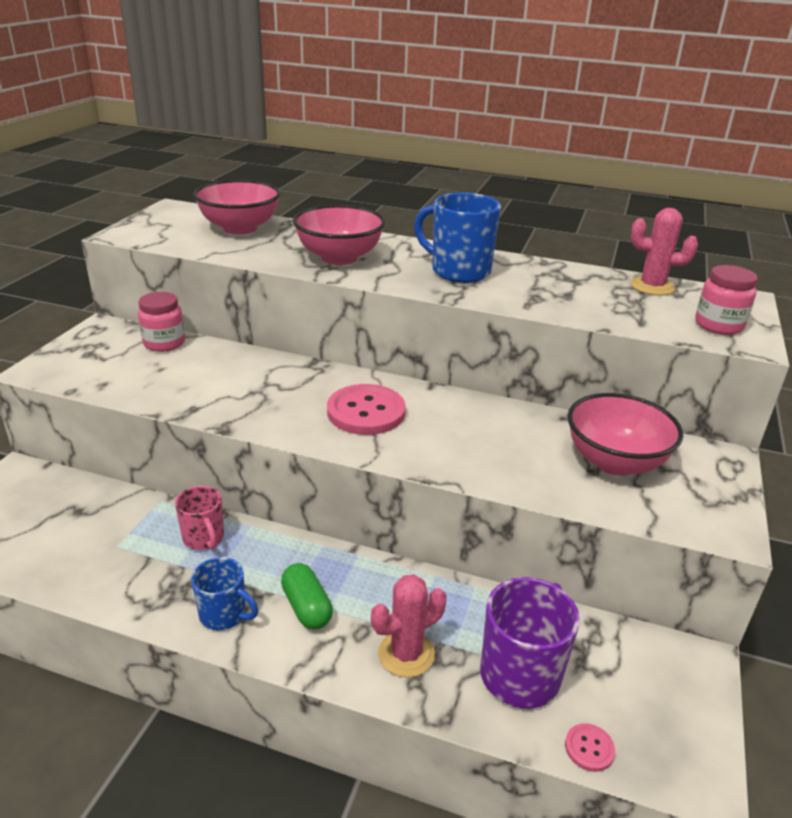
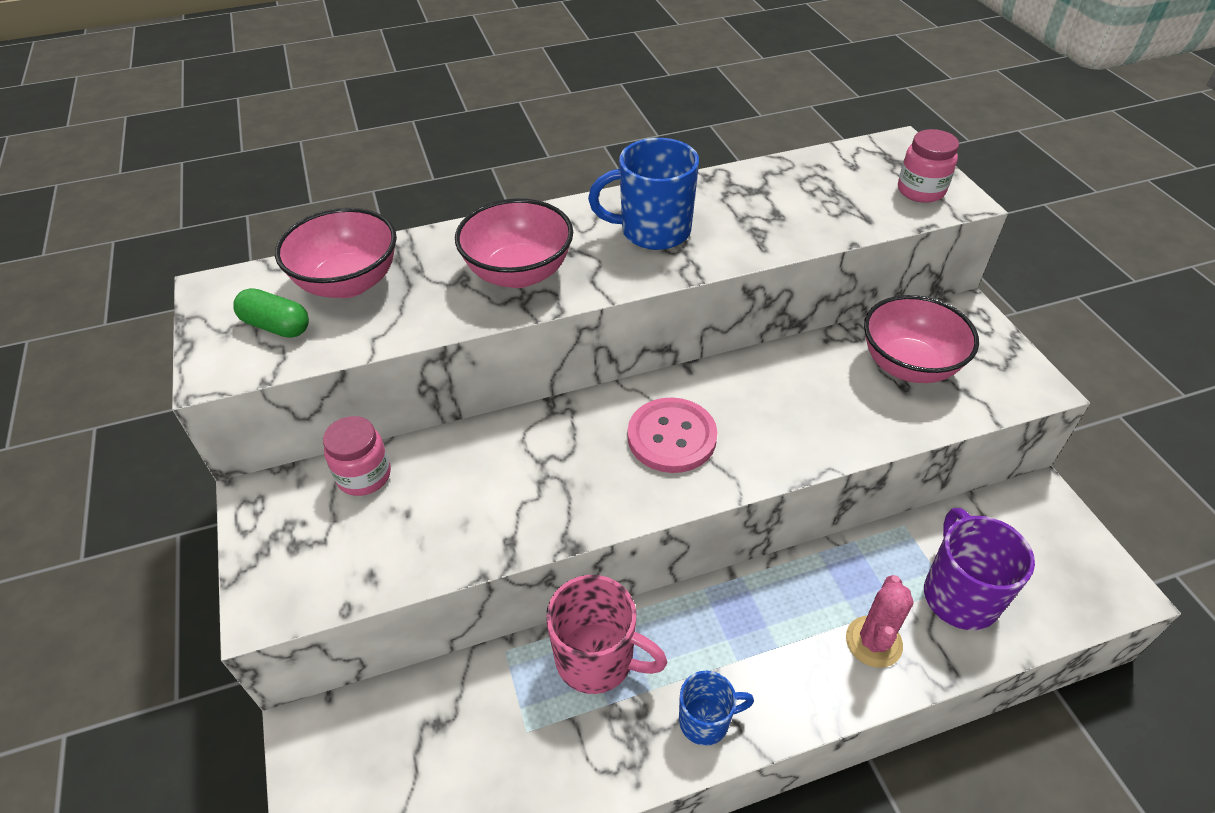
camera: 35 degrees left, 15 degrees up
(204, 538) = (597, 659): pink mug -> pink mug, size x1.64
(306, 607) = (760, 659): green capsule -> green capsule (276, 326)
(589, 748) = (1052, 621): pink button -> none
(652, 287) = (825, 166): pink cactus -> none

